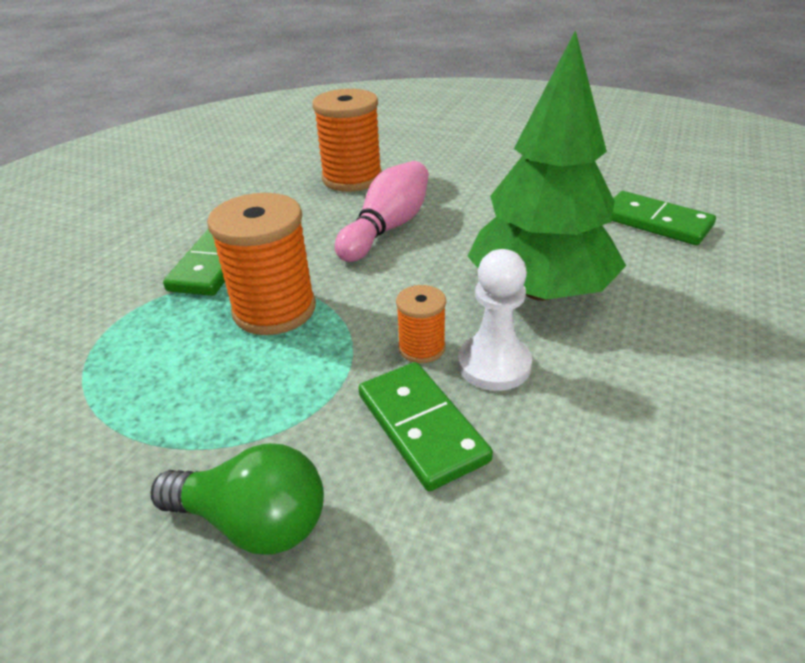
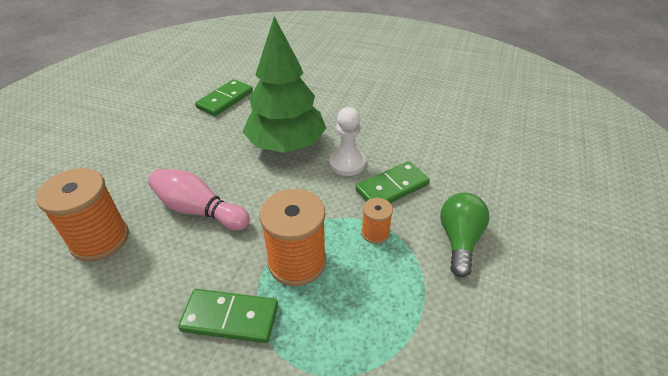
camera: 95 degrees left, 5 degrees up
(421, 348) = (335, 189): orange spool -> orange spool (375, 233)

